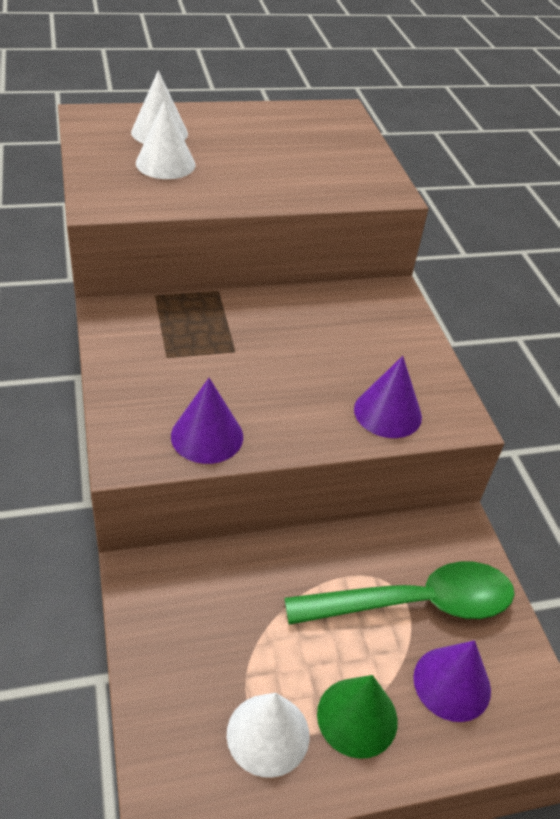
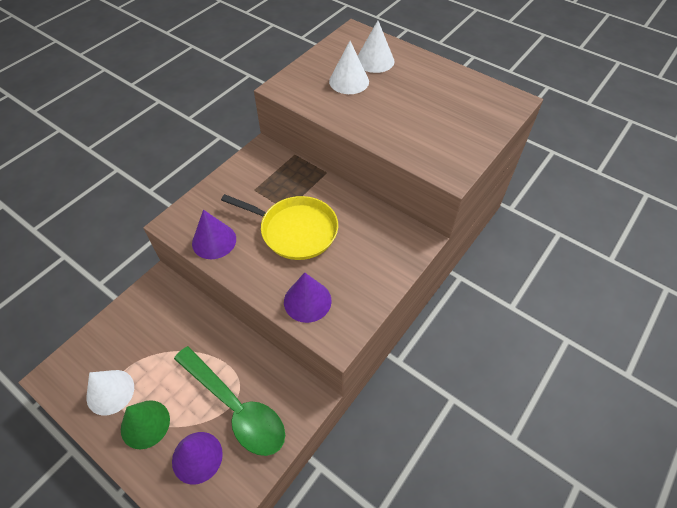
camera: 55 degrees right, 10 degrees up
(275, 363) = (295, 230): none -> yellow pan

